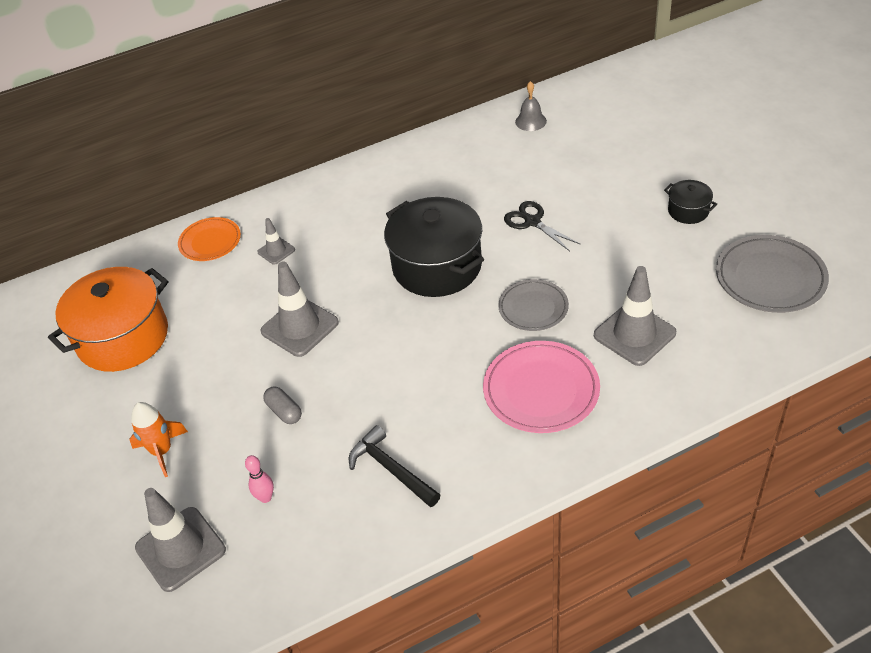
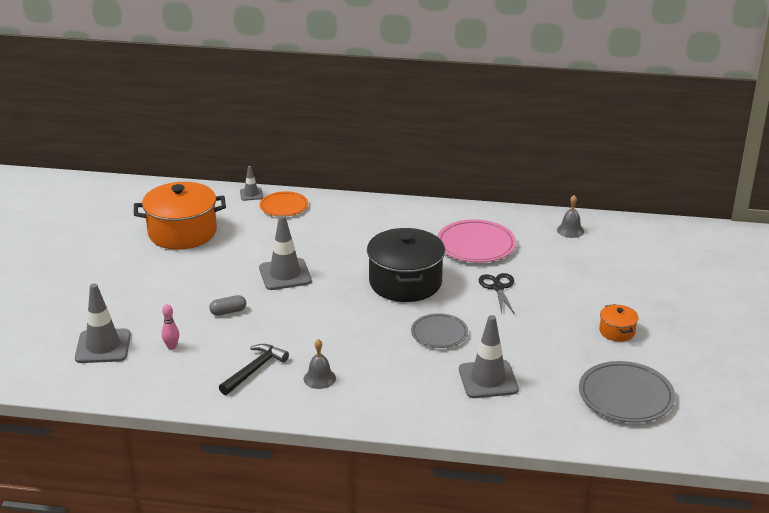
camera: 30 degrees right, 15 degrees down
(162, 451) = (143, 297): orange rocket -> none
(276, 251) = (317, 229): grey traffic cone -> grey traffic cone (251, 194)
(284, 411) = (228, 312): grey capsule -> grey capsule turned 75 degrees clockwise
(391, 469) = (254, 370): black hammer -> black hammer turned 45 degrees clockwise
(471, 436) = (319, 378): none -> grey bell
(541, 390) = (390, 378): pink plate -> pink plate (476, 245)
(688, 211) = (617, 331): black pot -> orange pot

